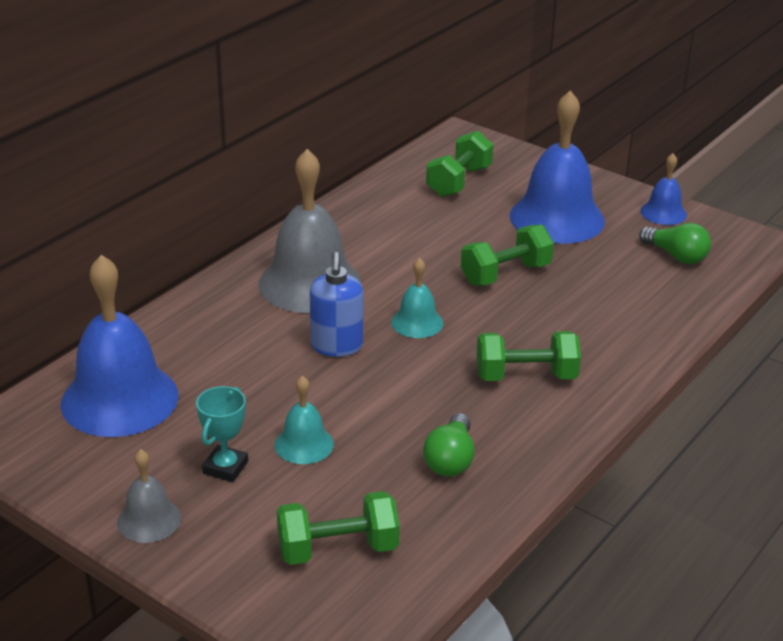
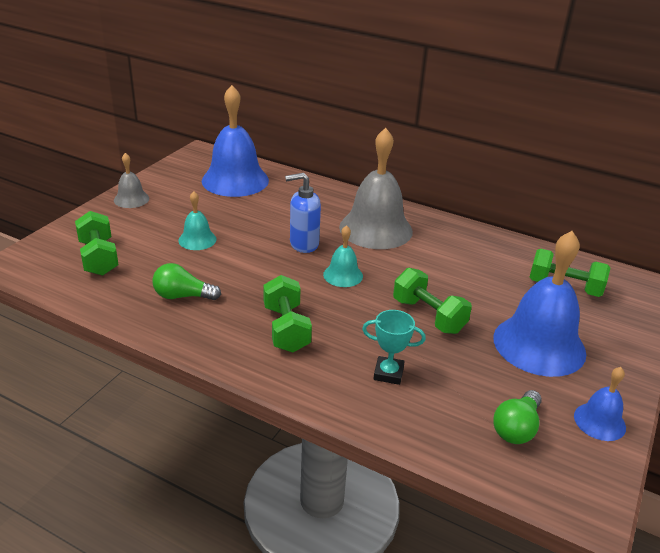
camera: 80 degrees right, 0 degrees up
(225, 467) = (175, 216): turquoise trophy -> turquoise trophy (388, 373)

